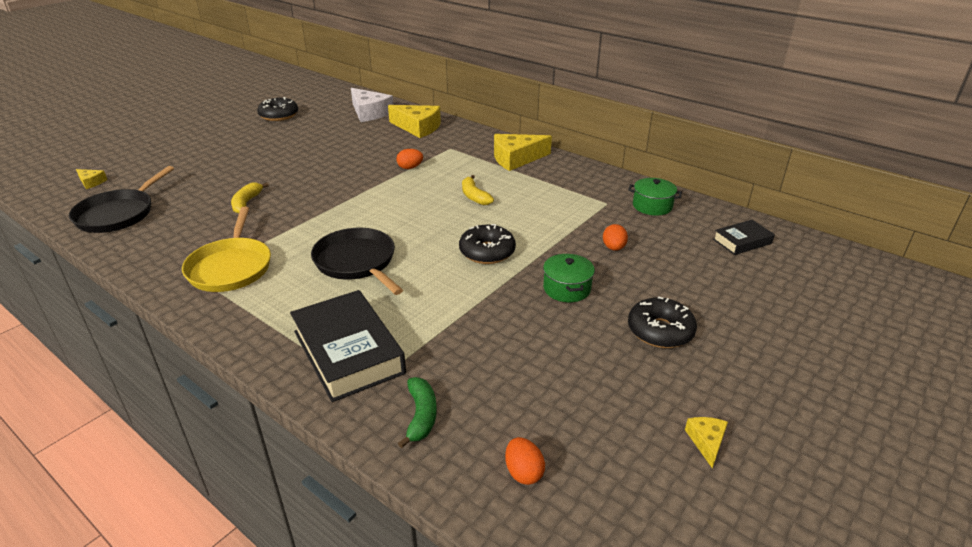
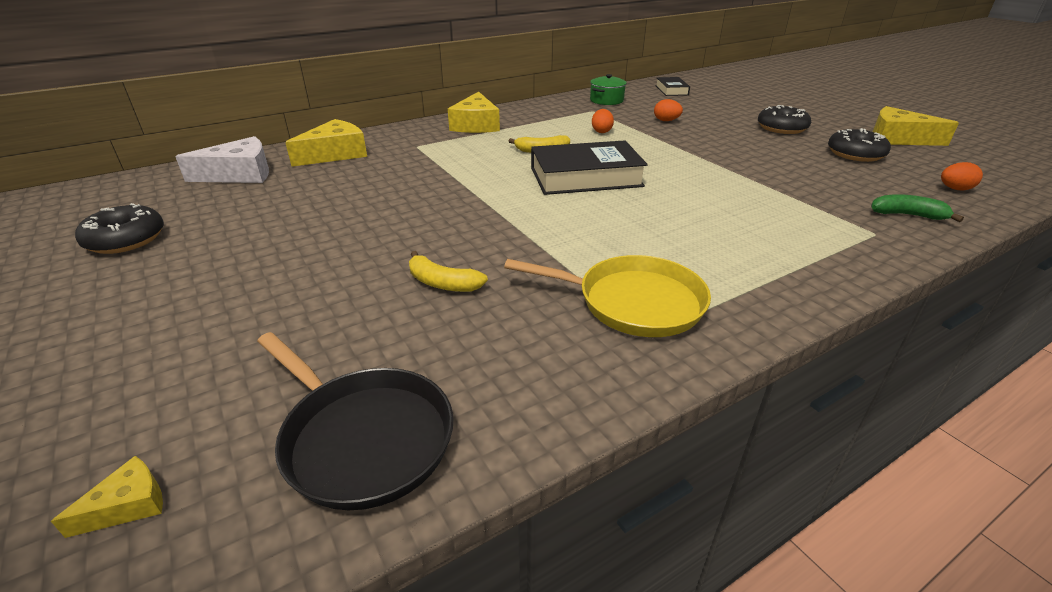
camera: 70 degrees left, 0 degrees up
(348, 352) = (822, 237): black book -> black book (585, 177)
(357, 262) = (651, 218): black pan -> none
(410, 168) = (443, 170): orange egg -> orange egg (601, 131)
(487, 252) = (654, 160): black donut -> black donut (855, 154)
(567, 288) = (723, 143): green pot -> none
(706, 442) = (897, 138): yellow cheese -> yellow cheese, size x2.07

